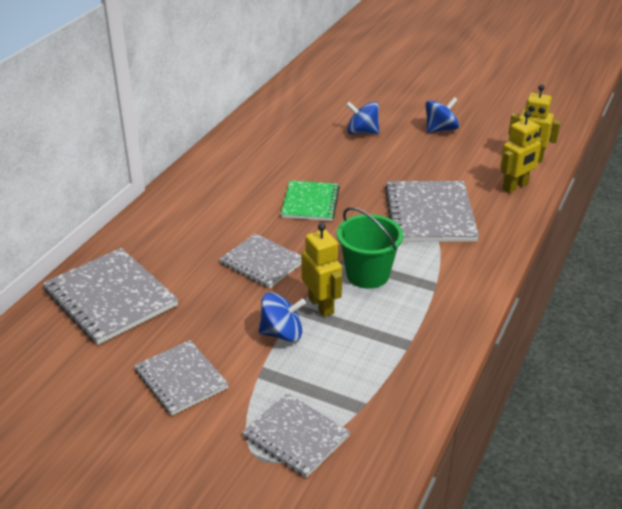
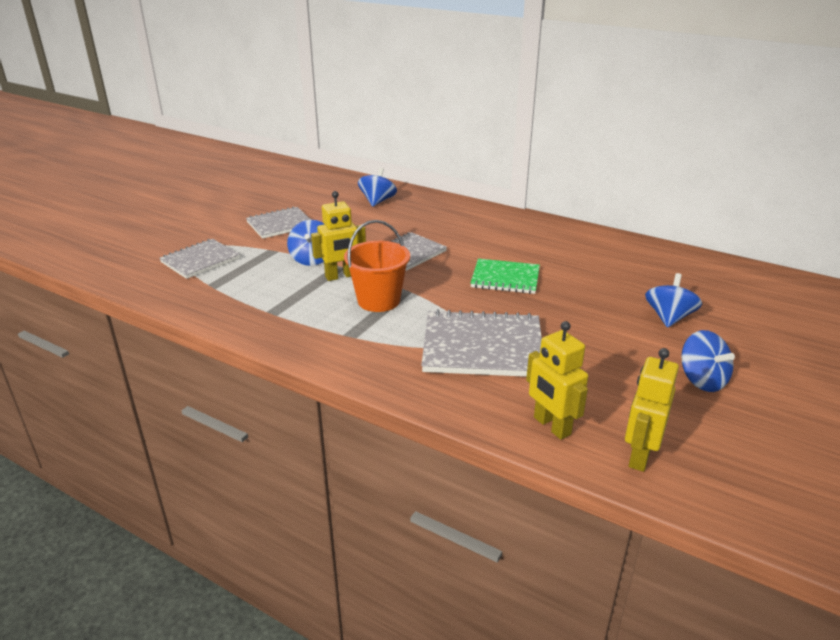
camera: 95 degrees right, 5 degrees down
(110, 298) = (377, 201): grey notebook -> blue spinning top
(367, 274) = (378, 300): green bucket -> orange bucket

